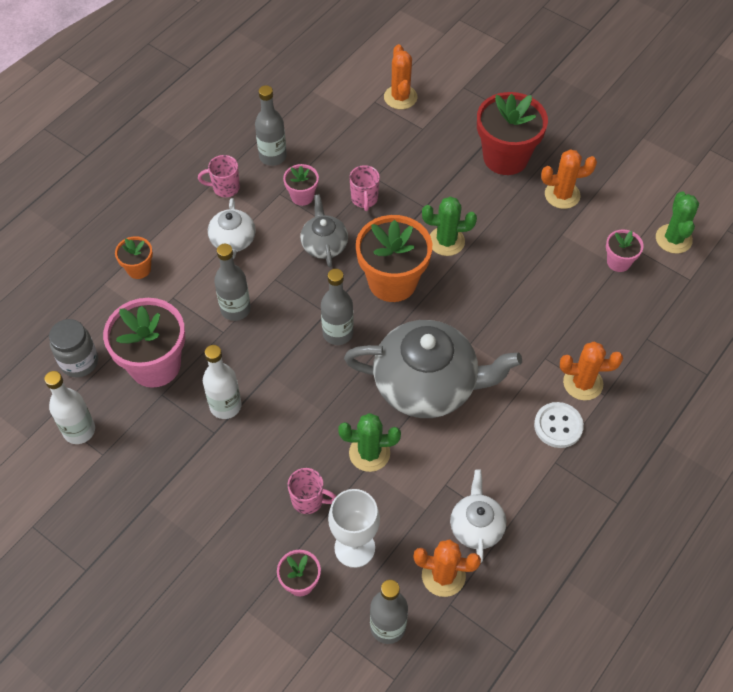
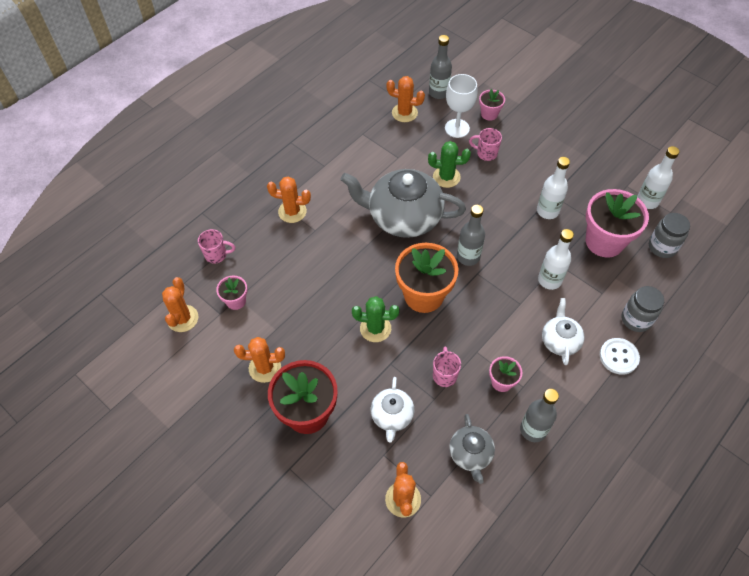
camera: 175 degrees left, 0 degrees up
(139, 269) = (636, 319): orange flower pot -> grey jar
(225, 188) = (575, 396): pink mug -> pink mug (216, 255)
(235, 309) = (549, 280): grey bottle -> white bottle
(324, 244) = (480, 332): grey teapot -> grey teapot (470, 454)
(476, 526) = (381, 135): white teapot -> white teapot (392, 416)
(558, 426) = (317, 186): white button -> white button (618, 357)
(673, 239) = (183, 318): green cactus -> orange cactus

